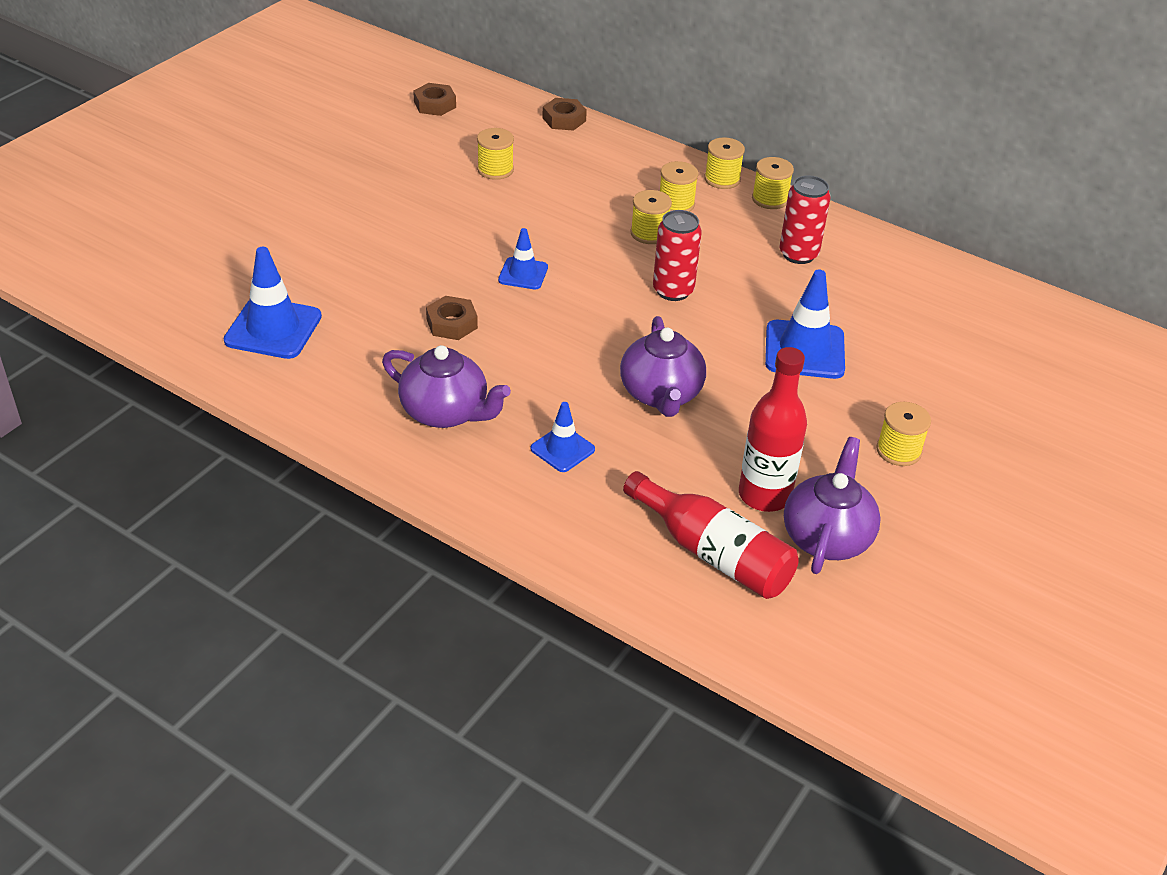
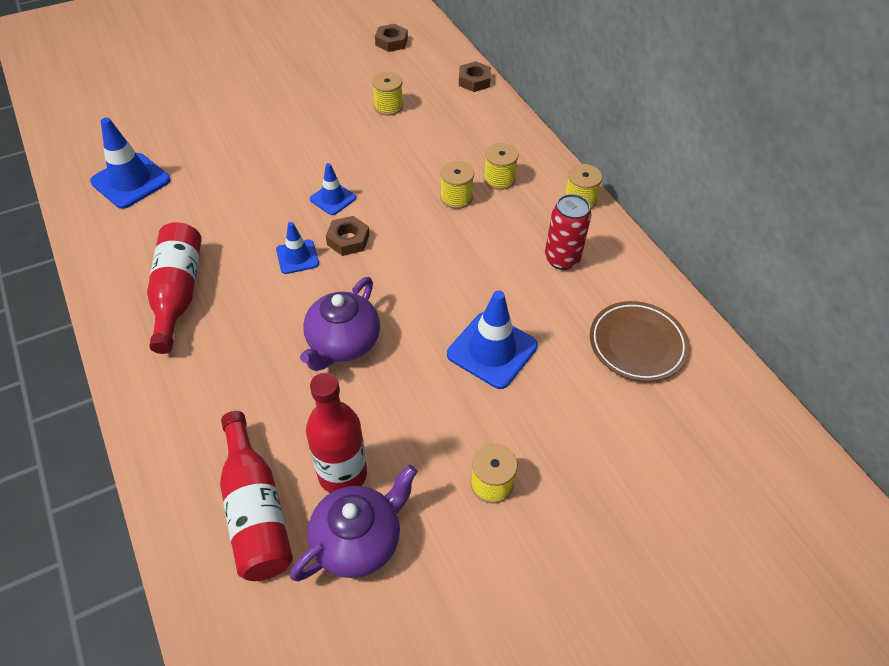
camera: 30 degrees right, 10 degrees up
(446, 412) = (178, 293): purple teapot -> red bottle
(451, 323) = (247, 221): brown nut -> brown nut (348, 240)
(562, 449) = (229, 360): blue traffic cone -> blue traffic cone (297, 257)
(673, 290) = (431, 254): red can -> none
(722, 179) = (555, 169): yellow spool -> none
(924, 301) = (637, 344): none -> brown plate

